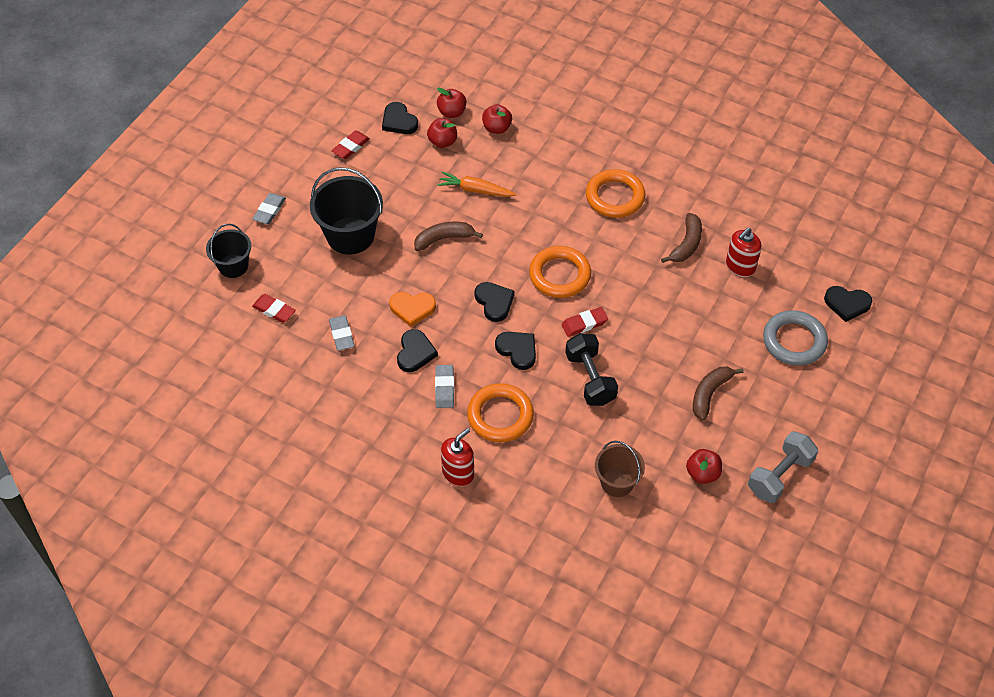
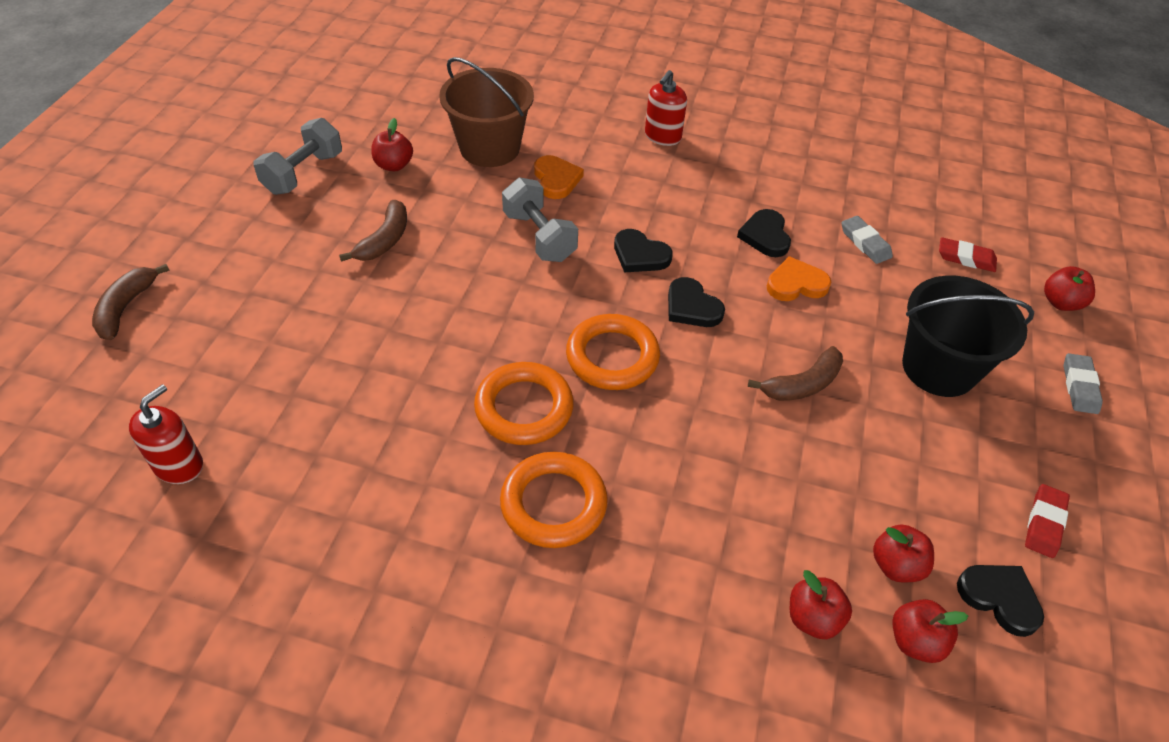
camera: 165 degrees right, 5 degrees down
(233, 266) = (1060, 302): black bucket -> red apple
(444, 388) = (712, 205): grey eraser -> none
(475, 190) = (793, 475): orange carrot -> none
(500, 416) = (636, 188): orange ring -> orange ring (524, 408)
(565, 435) = (556, 179): none -> orange heart
(584, 324) = (561, 297): red eraser -> none
(590, 379) = (539, 237): black dumbbell -> grey dumbbell
(617, 482) = (490, 148): brown bucket -> brown bucket, size x1.63
(686, 244) = (422, 435): brown banana -> brown banana (126, 308)
(740, 266) = (333, 412): red soap dispenser -> red soap dispenser (178, 465)
(794, 341) = (262, 316): grey ring -> none
(847, 304) = (168, 379): black heart -> none

